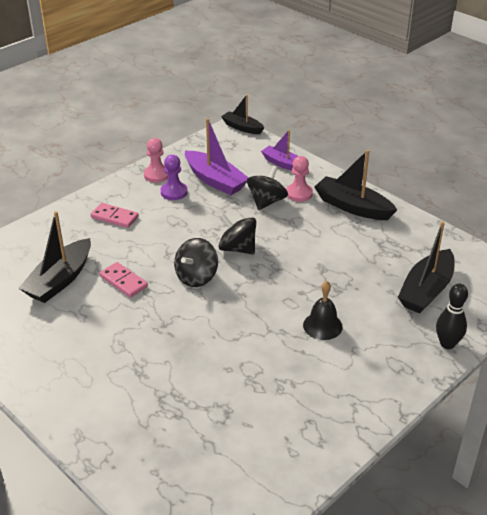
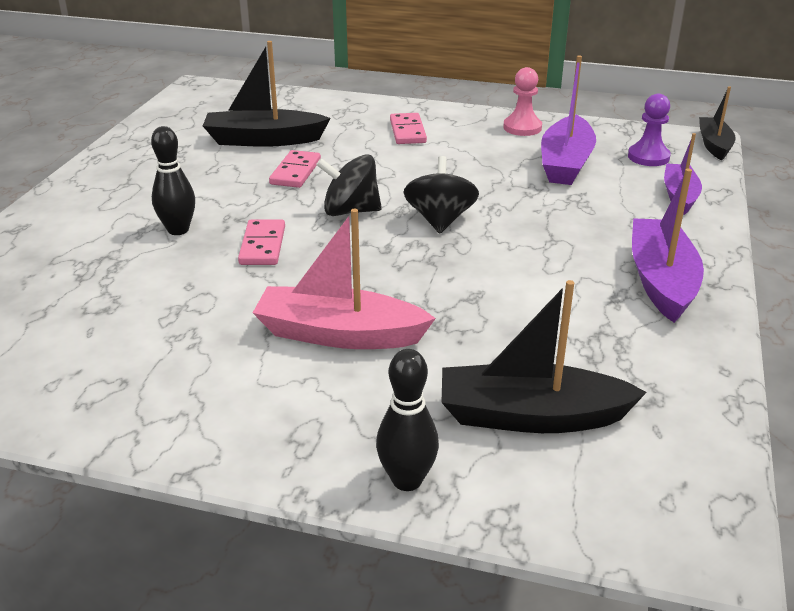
camera: 60 degrees right, 5 degrees down
(154, 355) = (178, 230): none -> black bowling pin
(174, 192) = (502, 147): purple pawn -> purple pawn (648, 157)
(207, 325) = (263, 245): none -> pink domino
(266, 202) = (571, 210): black spinning top -> none
(299, 193) = (627, 228): pink pawn -> none
(322, 326) = (339, 334): black bell -> pink boat
(352, 207) = (661, 281): black boat -> purple boat

